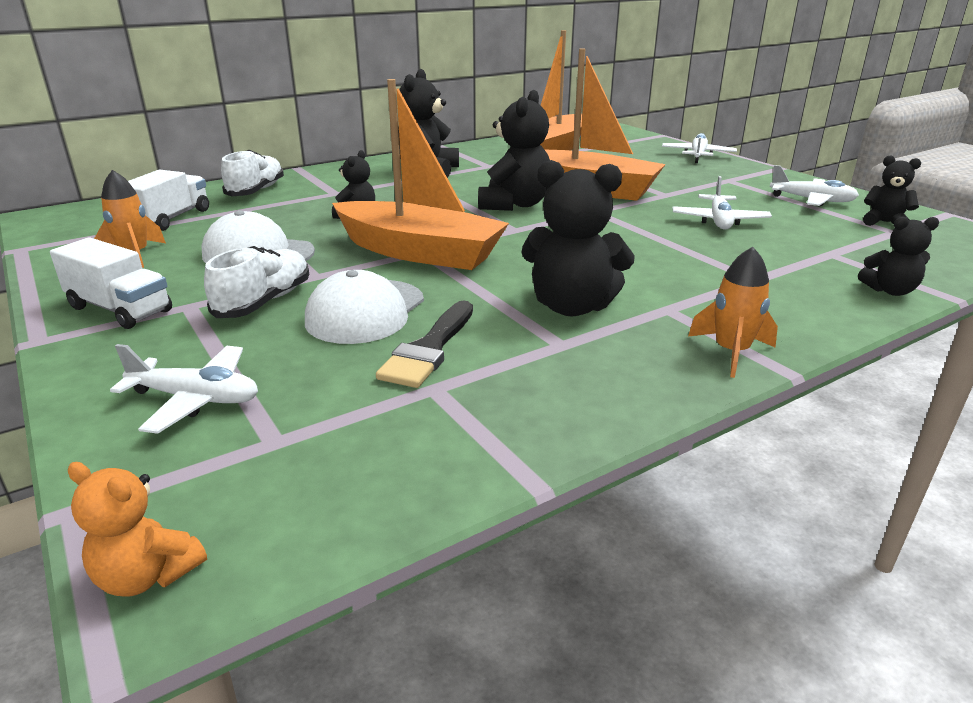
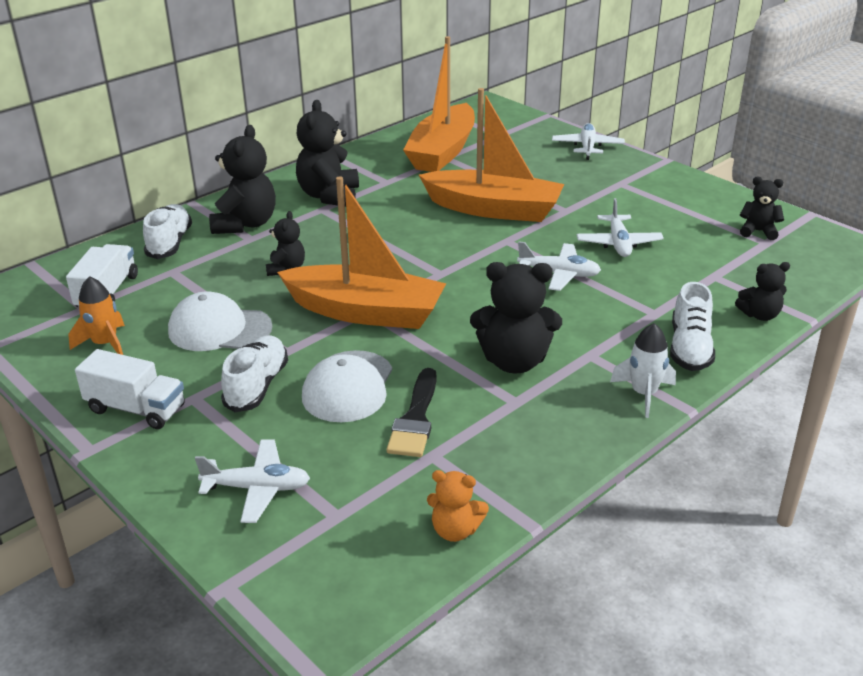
camera: 10 degrees left, 5 degrees up
(147, 575) = (306, 620): orange teddy bear -> orange teddy bear (455, 530)
(514, 205) = (430, 239): black teddy bear -> black teddy bear (245, 224)
(731, 352) = (644, 394): orange rocket -> white rocket
(797, 313) = (690, 348): none -> white shoe
(812, 200) = (697, 206): white plane -> white plane (559, 274)

